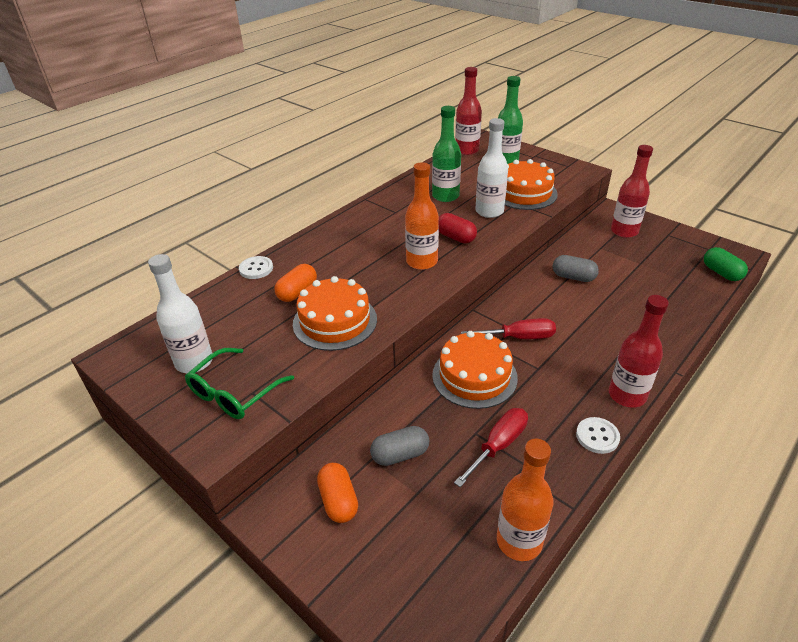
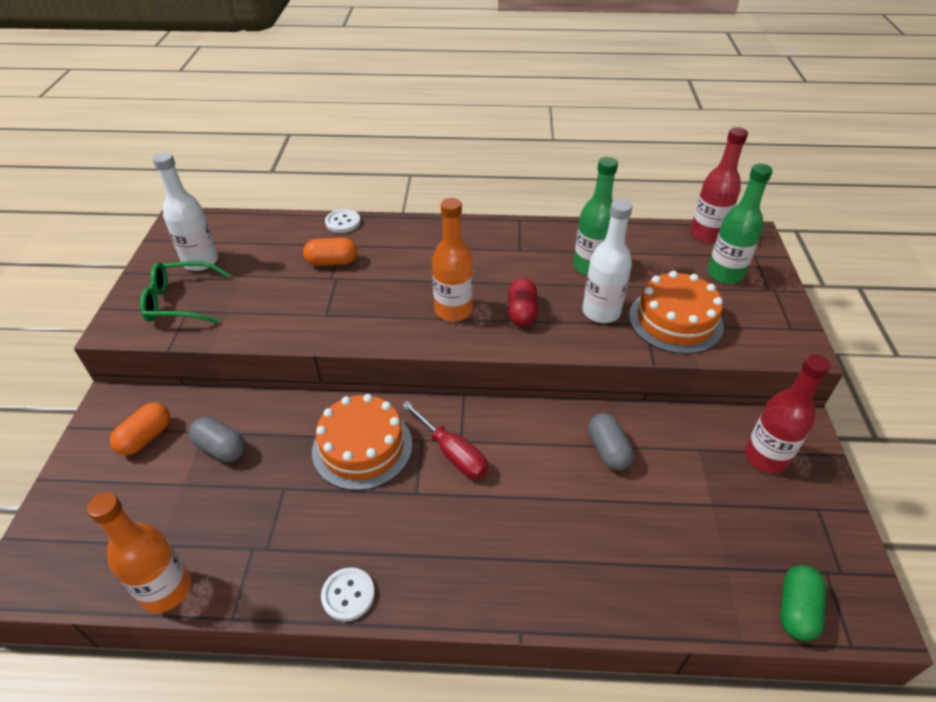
camera: 50 degrees right, 5 degrees up
(335, 321) = (311, 305): orange cake -> none
(498, 445) = (279, 514): red screwdriver -> none
(627, 395) = (436, 596): red bottle -> none

